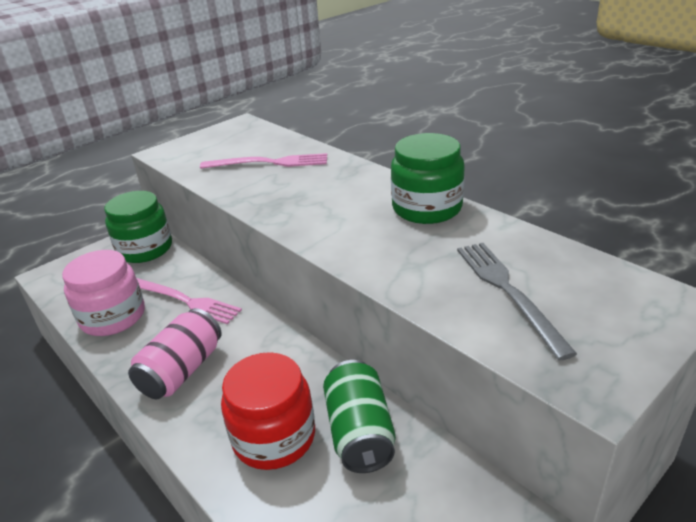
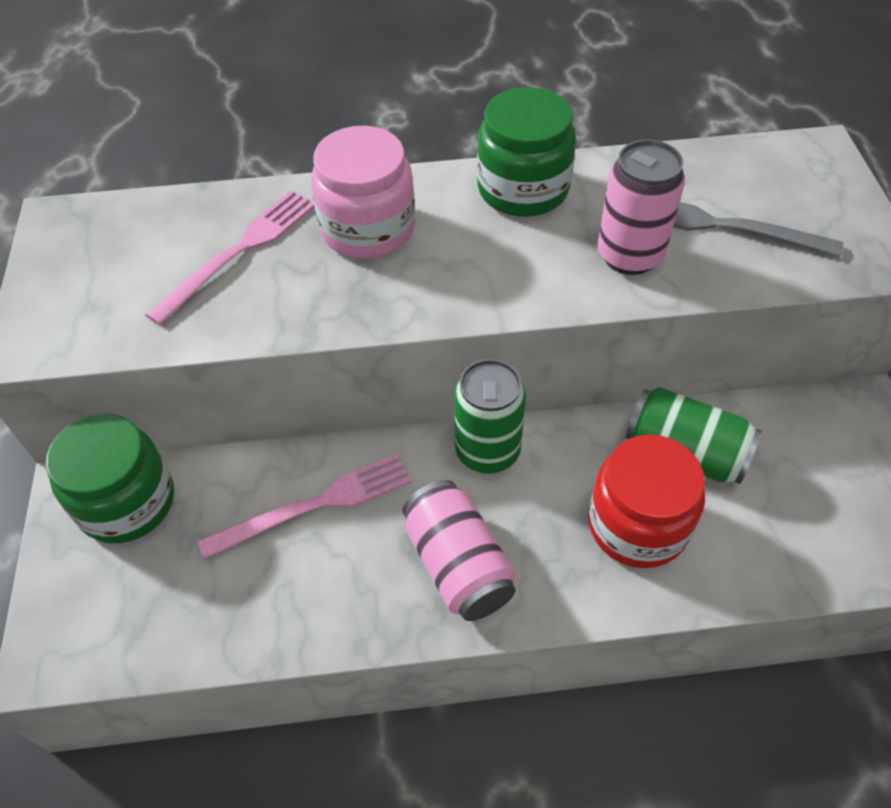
camera: 55 degrees left, 20 degrees up
(113, 317) = (266, 602): pink jar -> pink jar (368, 228)
(275, 341) = (487, 451): none -> green can
(421, 267) = (629, 255): none -> pink can

